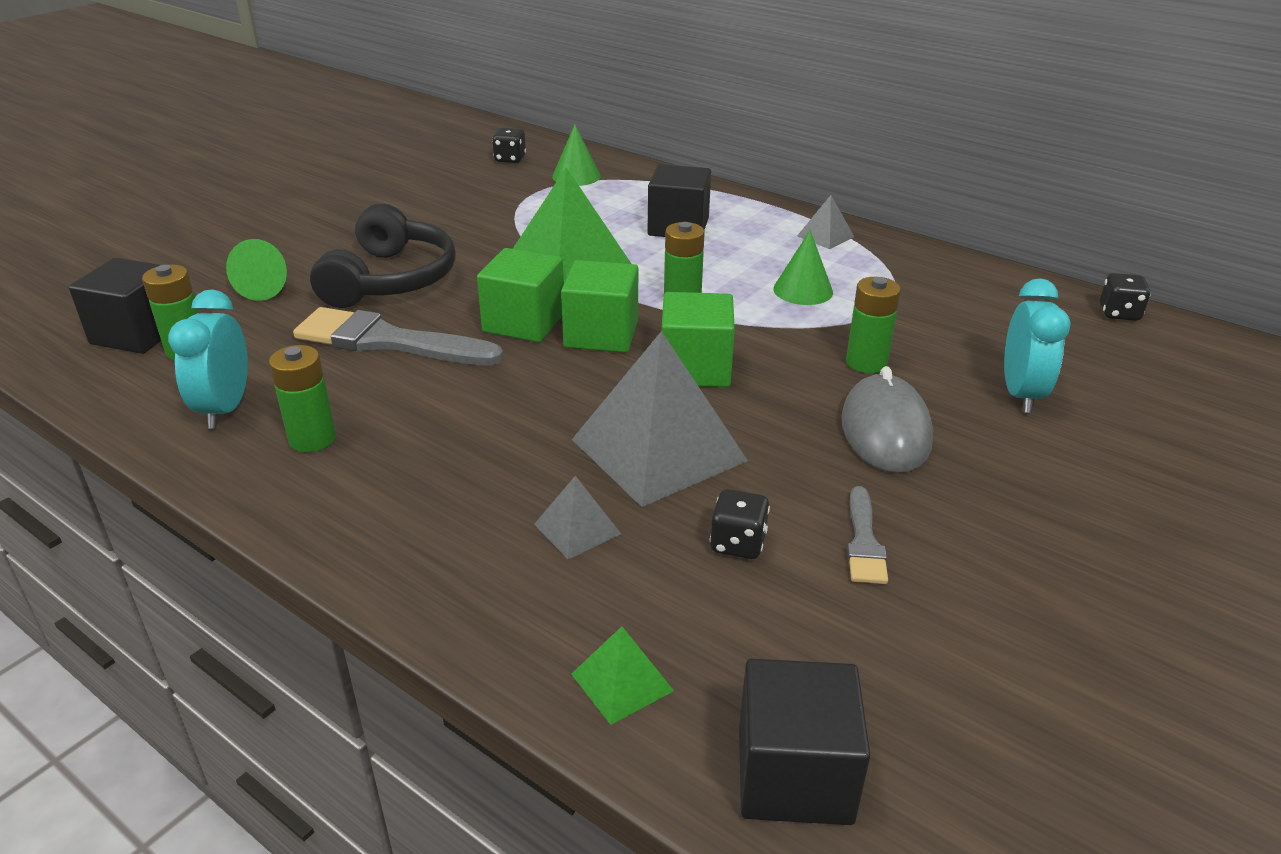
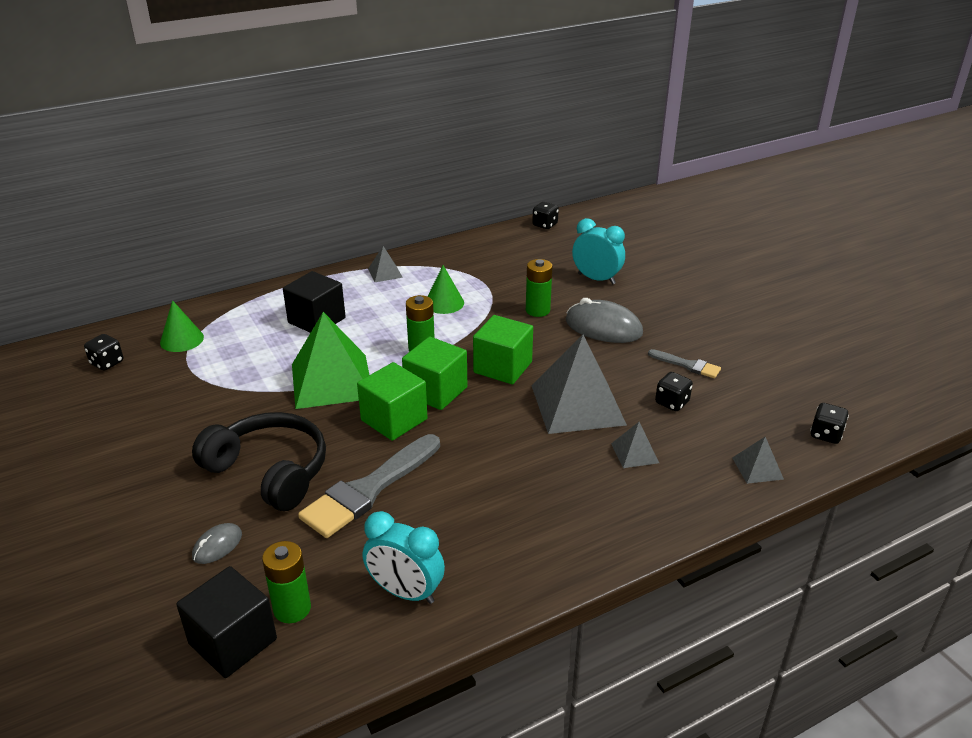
camera: 65 degrees left, 0 degrees up
(267, 287) = (217, 546): green cone -> grey mouse
(312, 439) = (478, 549): green battery -> none
(622, 682) = (757, 468): green pyramid -> grey pyramid
(794, 775) = (826, 434): black cube -> black dice

